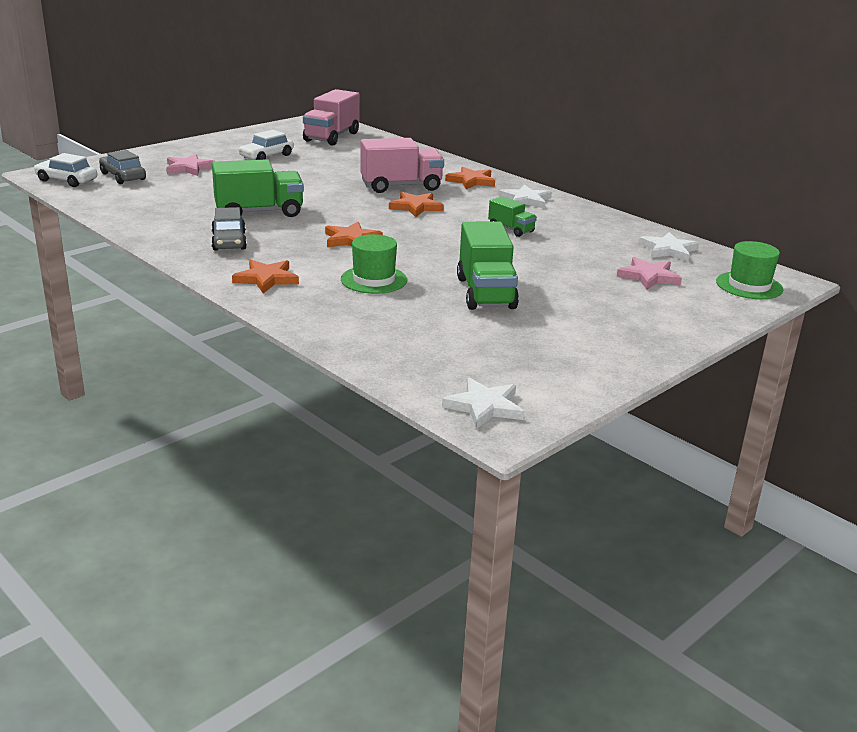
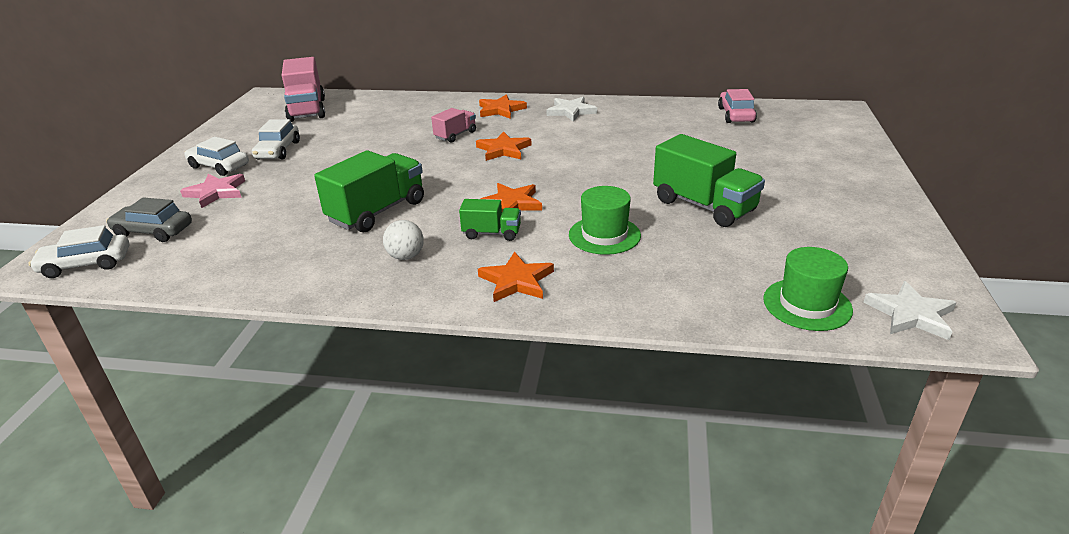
camera: 35 degrees left, 5 degrees up
(216, 154) = (219, 166): none -> white car
(229, 241) = (406, 256): grey car -> white ball
(401, 186) = (455, 135): pink truck -> pink truck, size x0.54
(511, 229) = (610, 141): green truck -> green truck (492, 233)
(648, 276) = (767, 141): pink star -> none
(668, 250) = (736, 115): white star -> pink car
(749, 285) = (829, 122): green hat -> green hat (807, 304)

